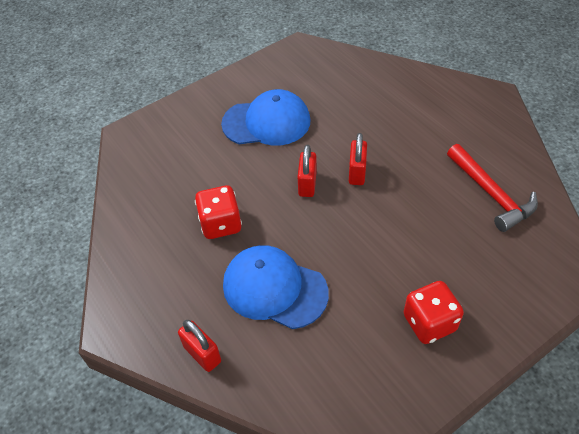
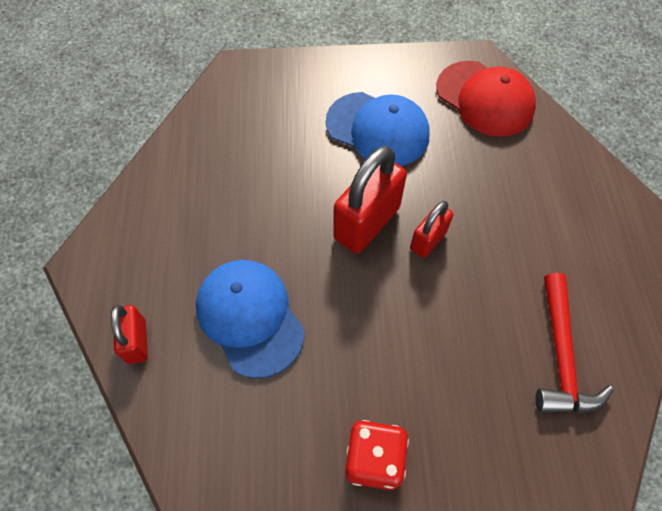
camera: 30 degrees right, 10 degrees up
(221, 224) = (251, 216): red dice -> none
(307, 184) = (366, 223): red padlock -> red padlock, size x1.77
(324, 69) = (485, 99): none -> red cap

